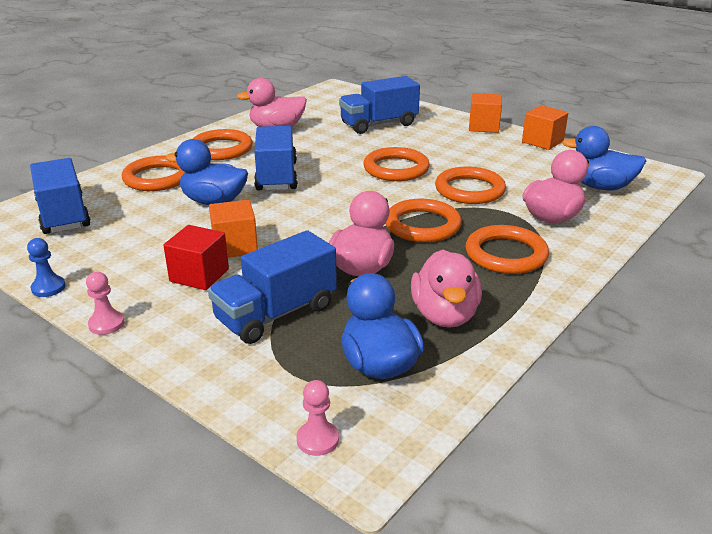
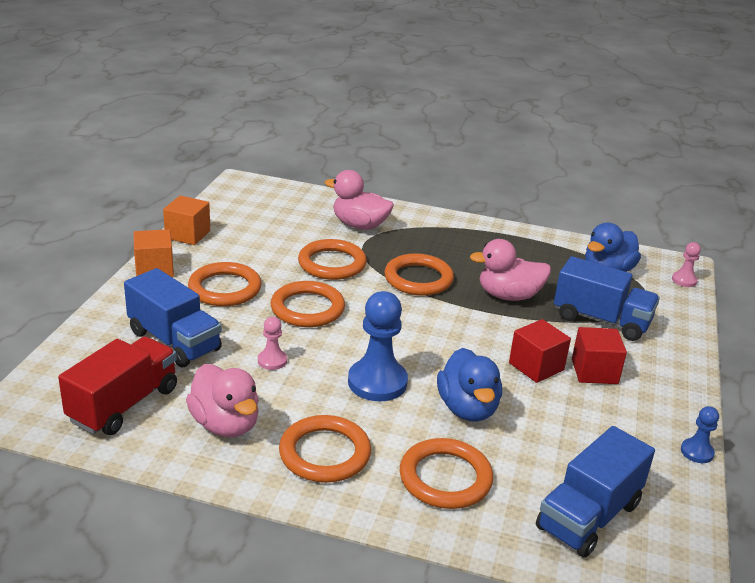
camera: 115 degrees left, 0 degrees up
(106, 324) = (695, 395): pink pawn -> pink pawn (272, 361)
(235, 246) = (536, 366): orange cube -> red cube
(277, 176) = (377, 382): blue truck -> blue pawn
(320, 108) = (124, 405): none -> red truck
(445, 315) = (534, 256): pink duck -> none
(506, 254) = (435, 240): orange ring -> orange ring (225, 288)
(600, 187) = (285, 207): blue duck -> none

